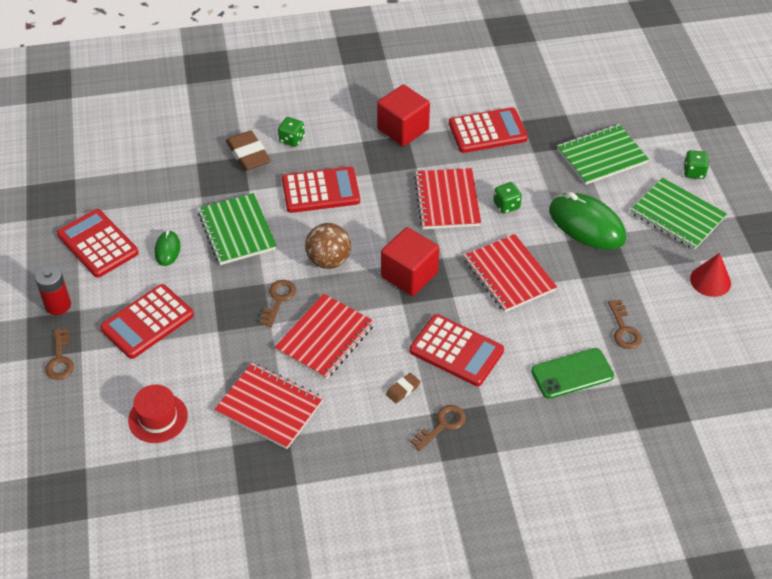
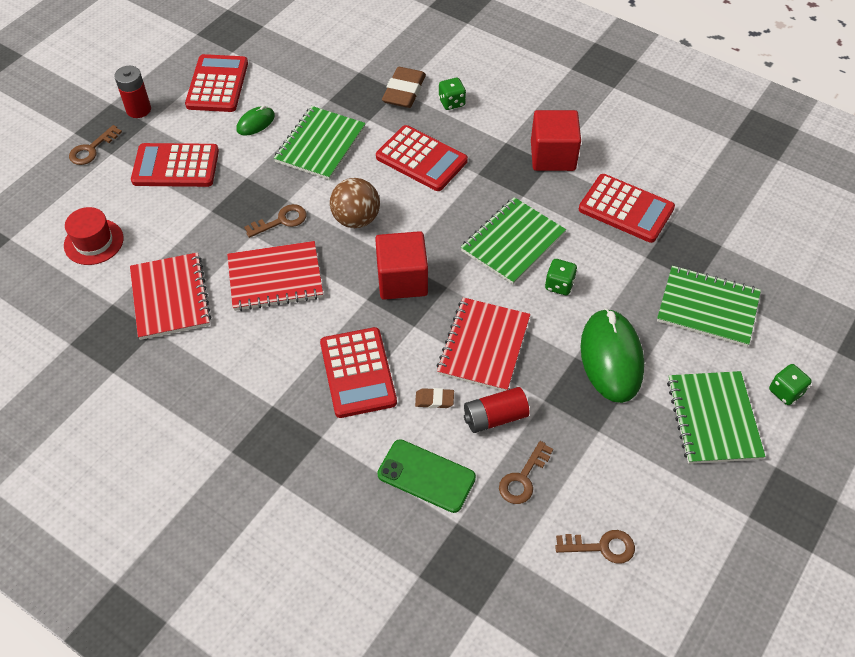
camera: 45 degrees right, 5 degrees up
(403, 389) = (277, 368): brown eraser -> brown eraser (434, 400)
(442, 425) = (268, 423): brown key -> brown key (601, 547)
(447, 200) = (513, 242): red notebook -> green notebook
(567, 309) = (495, 417): none -> red battery
(710, 281) = (667, 506): red cone -> none

